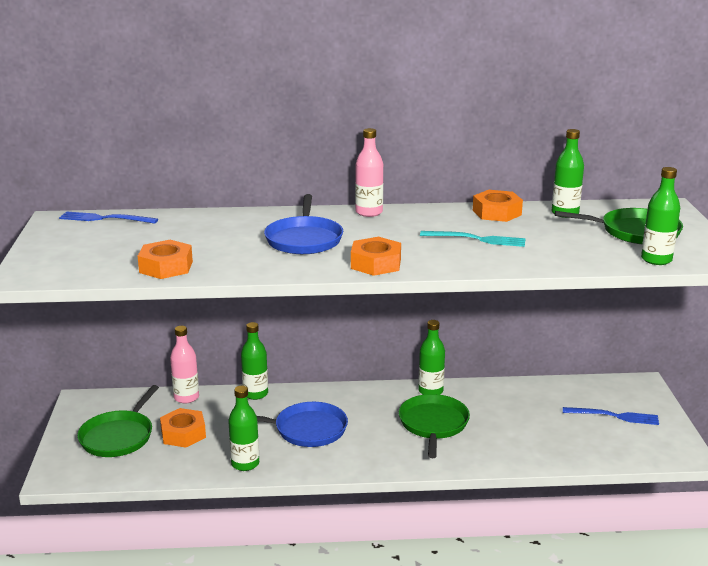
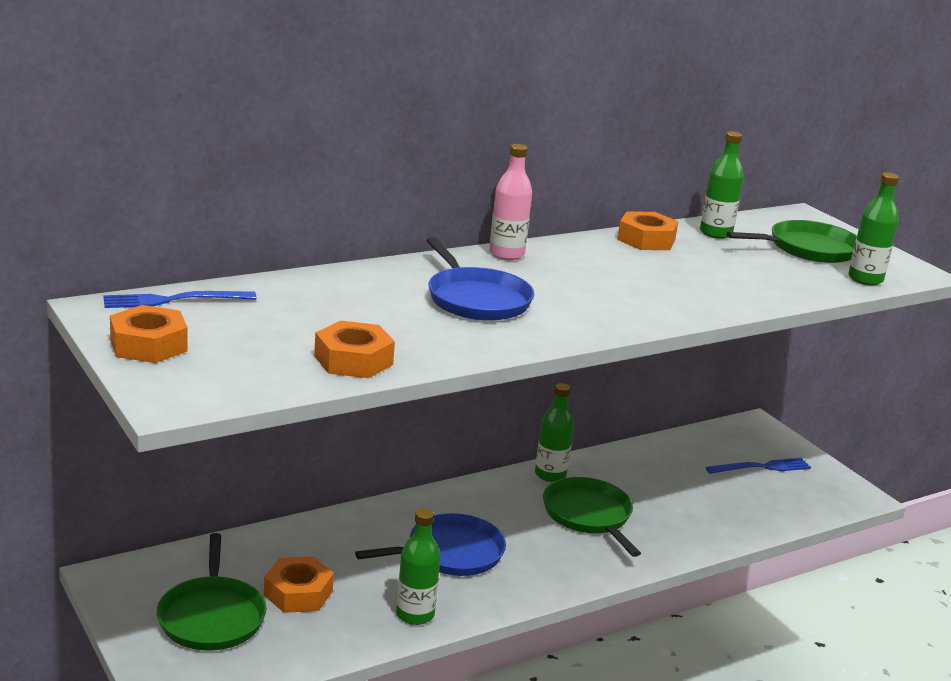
camera: 30 degrees left, 0 degrees up
(186, 397) = (256, 542): pink bottle -> none
(255, 394) = (344, 519): green bottle -> none
(376, 264) = (599, 321): orange nut -> orange nut (148, 345)
(476, 239) = (667, 276): turquoise fork -> none

